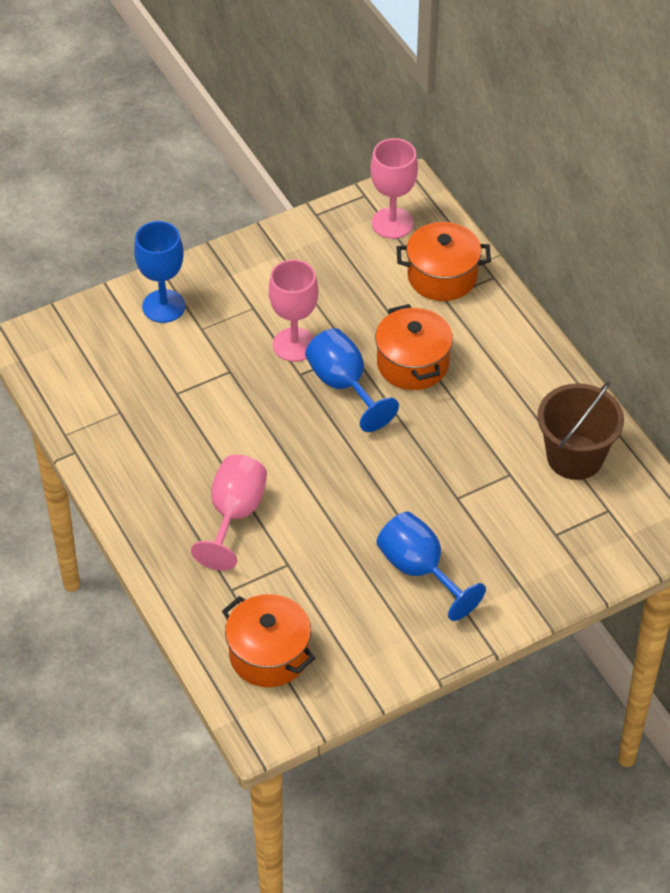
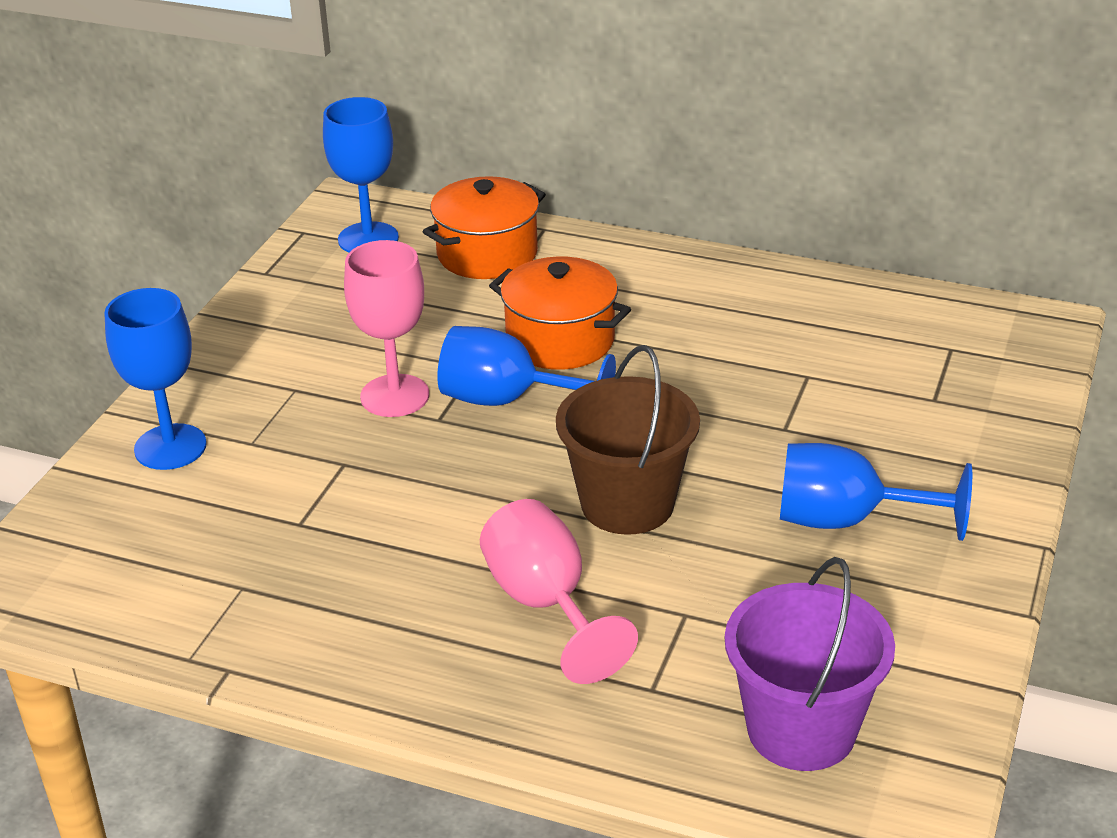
camera: 40 degrees left, 15 degrees down
(269, 654) = (801, 729): orange pot -> purple bucket
(392, 223) = (368, 239): pink goblet -> blue goblet
(575, 457) = (849, 324): brown bucket -> brown bucket (627, 504)

